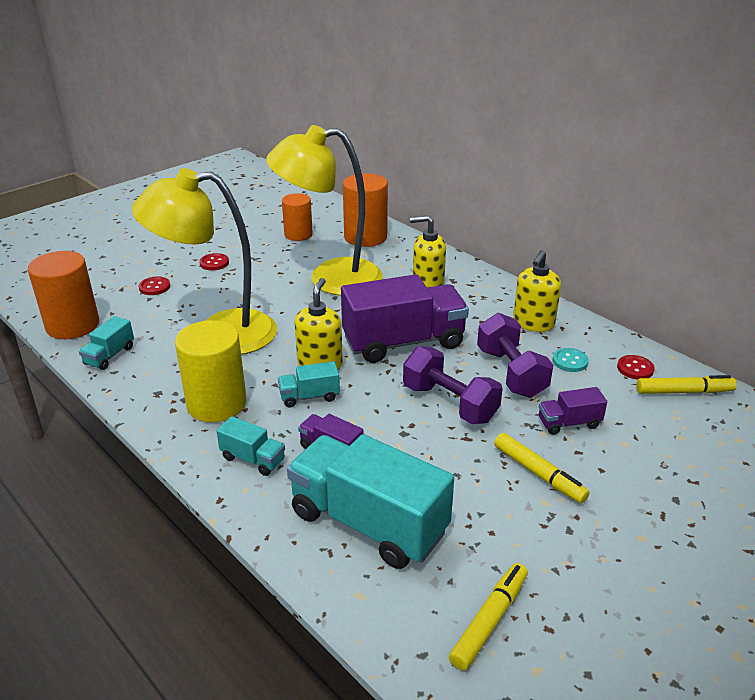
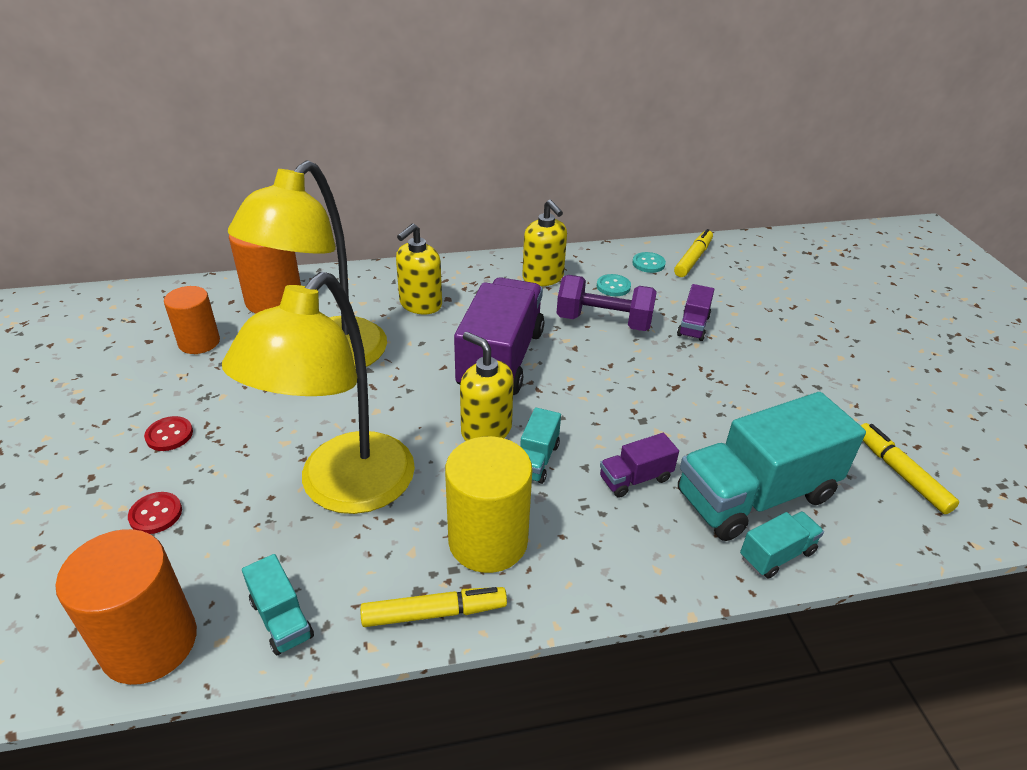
camera: 60 degrees left, 5 degrees up
(253, 459) = (611, 545): turquoise truck -> turquoise truck (777, 555)
(450, 403) = (620, 374): purple dumbbell -> none
(538, 474) = (745, 370): yellow marker -> yellow marker (434, 613)
(635, 368) = (648, 264): red button -> turquoise button

